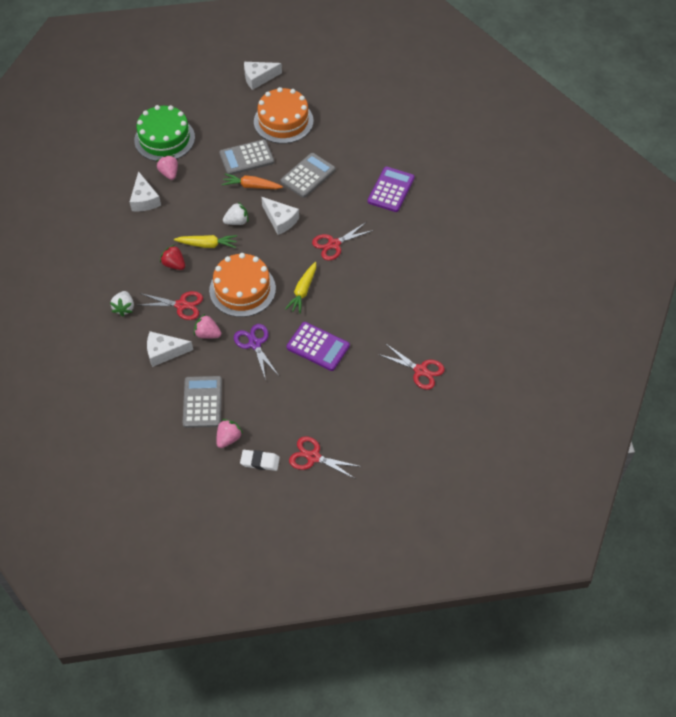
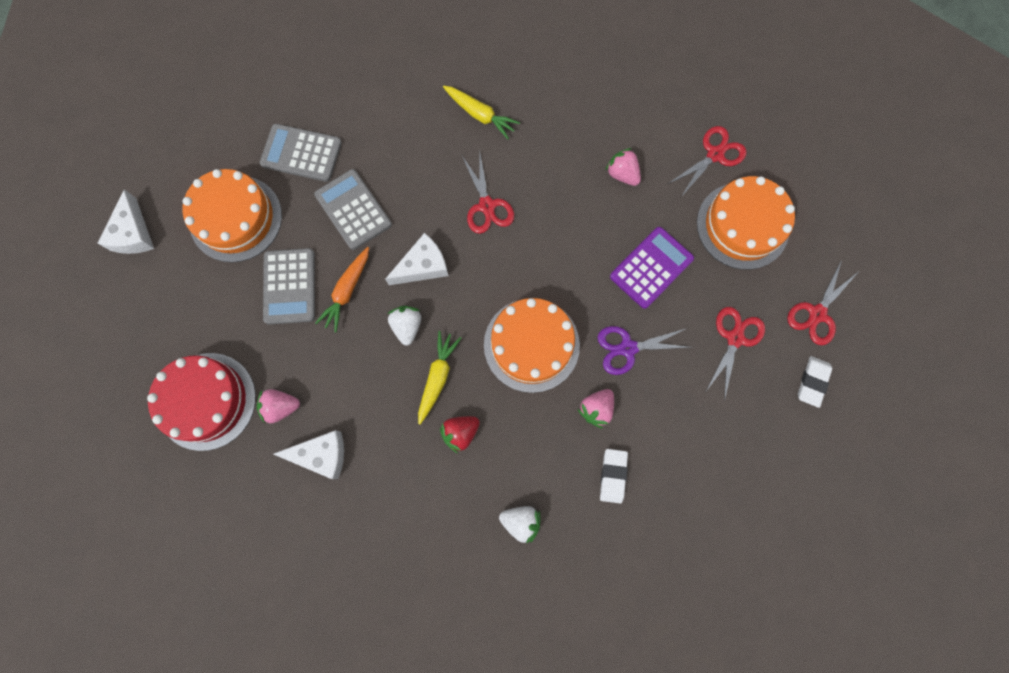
camera: 75 degrees left, 20 degrees up
(164, 139) = (206, 401): green cake -> red cake
(164, 352) = (613, 476): white cheese -> white eraser
(181, 305) = (537, 436): red scissors -> red scissors (735, 338)
(202, 402) = (707, 438): grey calculator -> grey calculator (301, 153)
(228, 438) = (770, 415): pink strawberry -> pink strawberry (622, 174)
(303, 291) = (556, 265): yellow carrot -> yellow carrot (480, 115)
(369, 397) = (742, 225): none -> orange cake
(391, 190) = (414, 110): purple calculator -> none

